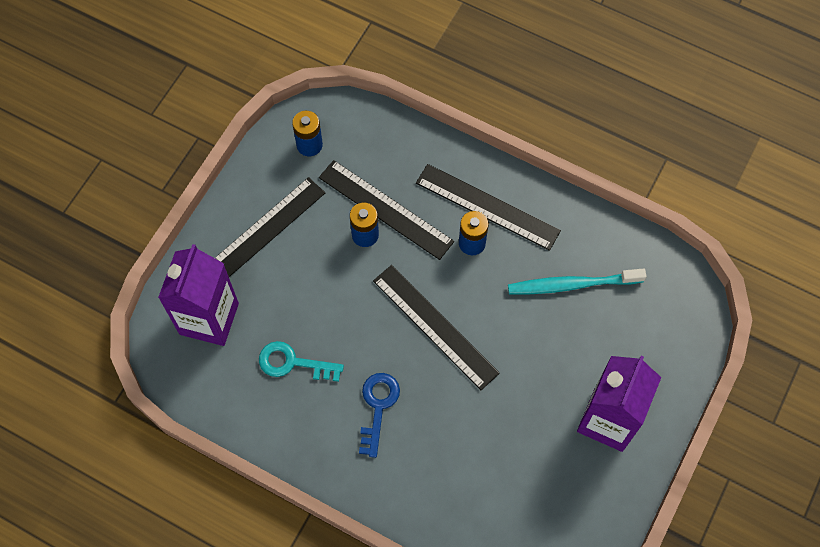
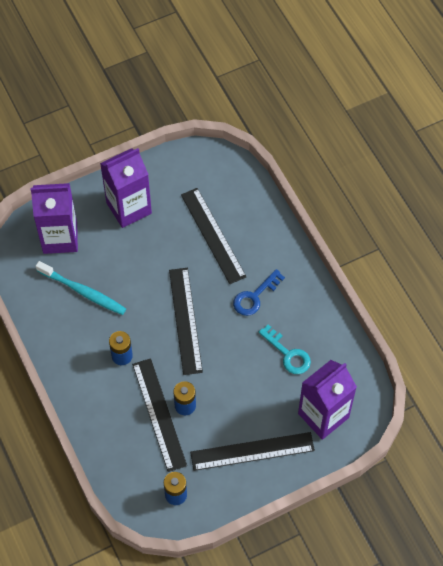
camera: 145 degrees left, 5 degrees down
(487, 207) = (93, 372): black ruler -> black ruler (213, 235)
(652, 329) = (60, 238): none -> purple carton

